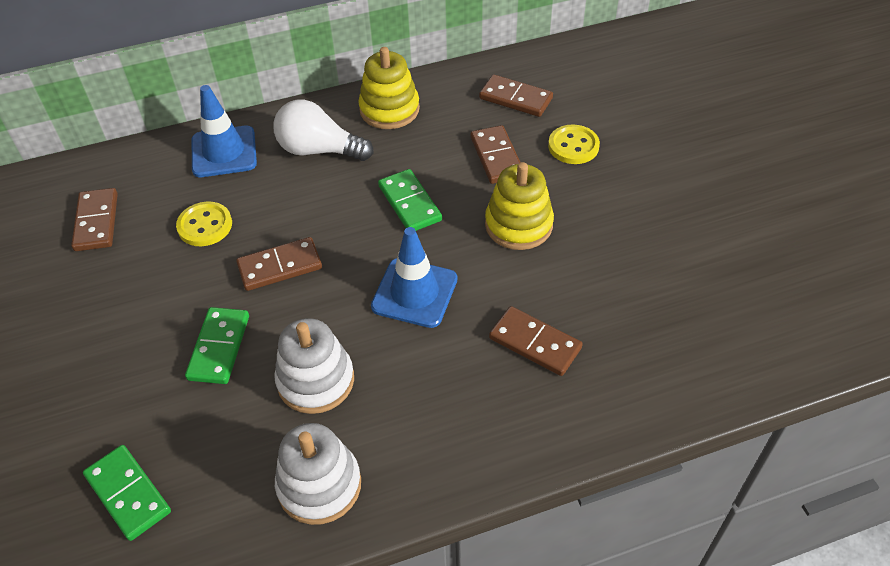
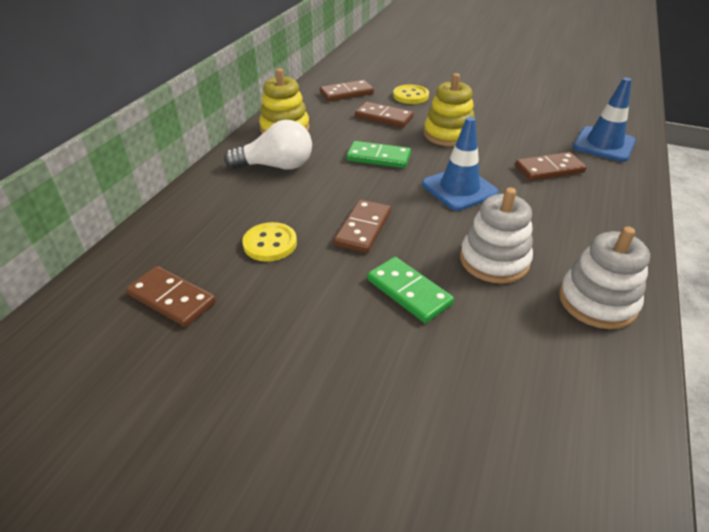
camera: 50 degrees left, 10 degrees down
(128, 493) = (520, 417): green domino -> none
(224, 152) = (208, 202): blue traffic cone -> blue traffic cone (604, 144)
(319, 150) = (276, 166): white light bulb -> white light bulb turned 150 degrees counterclockwise

